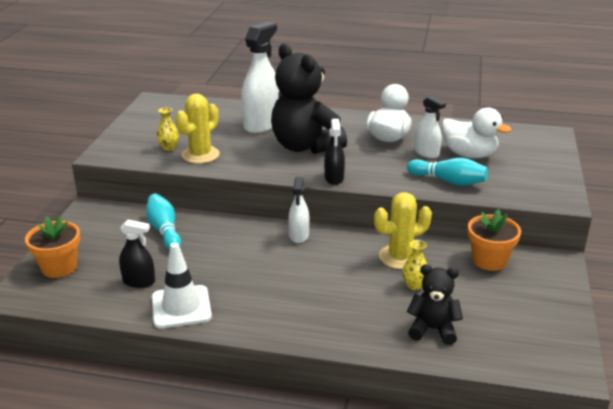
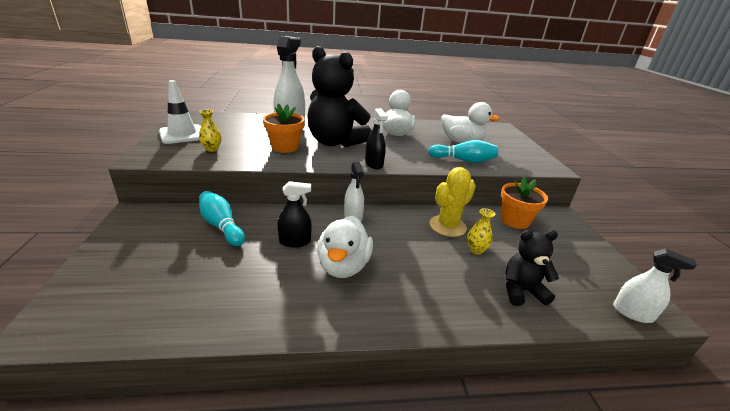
camera: 20 degrees left, 0 degrees up
(59, 267) = (102, 283): orange flower pot -> orange flower pot (285, 147)
(139, 281) = (207, 286): black spray bottle -> black spray bottle (295, 241)
(181, 307) = (266, 310): white traffic cone -> white traffic cone (182, 134)
(200, 155) = (245, 153): yellow cactus -> none
(265, 282) = (343, 266): none -> white duck
(426, 153) = (431, 142): white spray bottle -> white spray bottle (632, 313)

